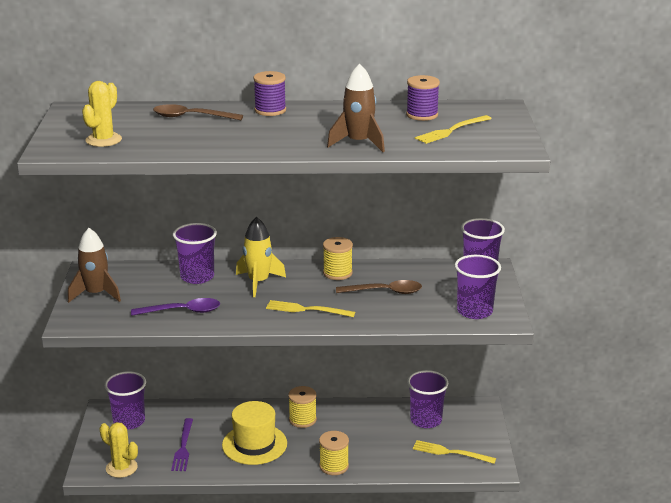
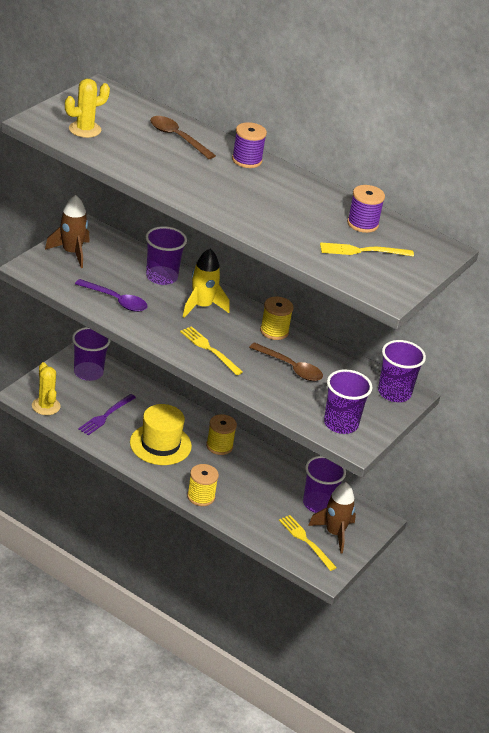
camera: 30 degrees right, 10 degrees up
(358, 143) = (268, 226): brown rocket -> brown rocket (334, 533)

